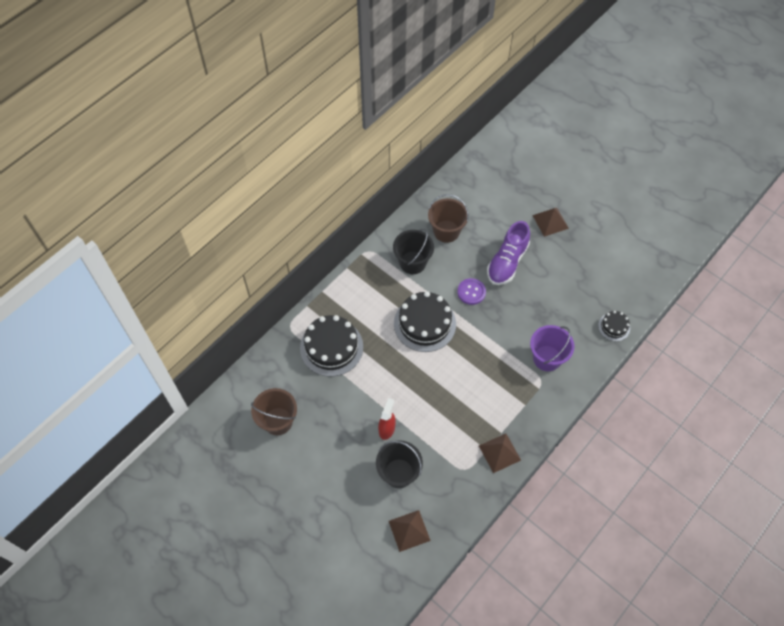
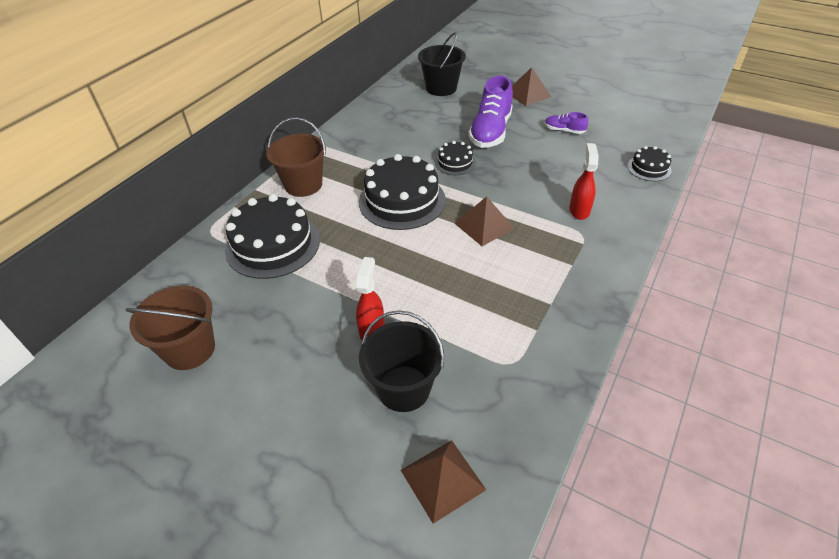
camera: 10 degrees left, 15 degrees down
(412, 262) = (372, 147): black bucket -> black bucket (441, 88)
(446, 231) = (408, 117): brown bucket -> brown bucket (303, 185)
(471, 292) = (455, 163): purple button -> black cake
(499, 453) = (558, 330): brown pyramid -> brown pyramid (484, 225)
(547, 358) = (579, 210): purple bucket -> red spray bottle
(565, 272) = (564, 130): none -> purple shoe

